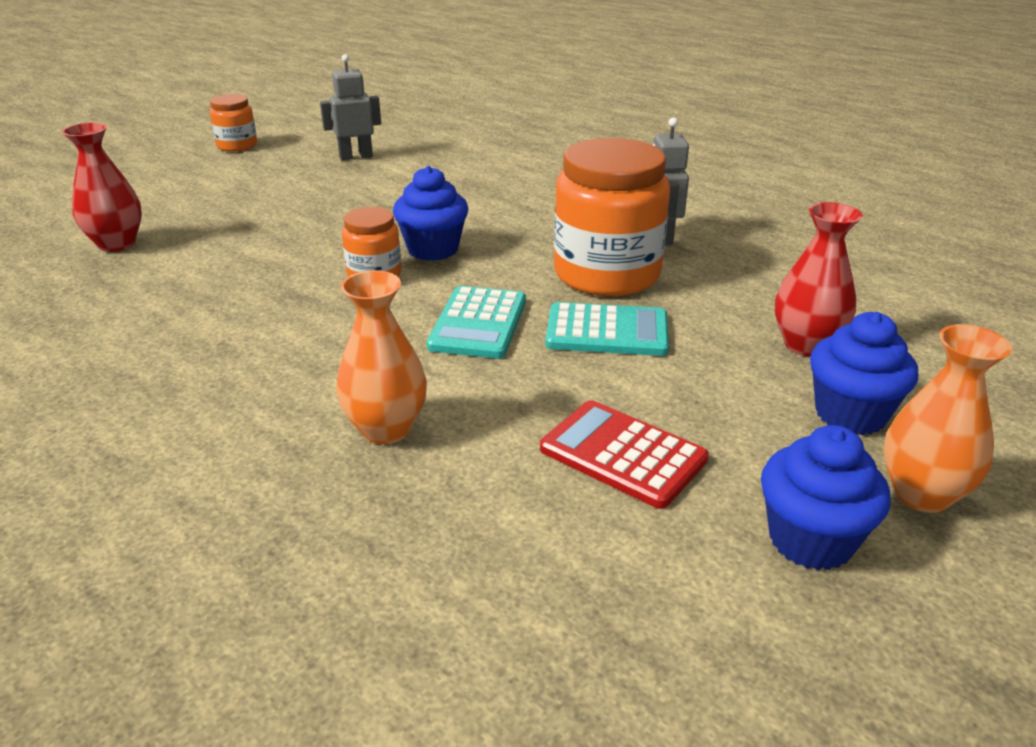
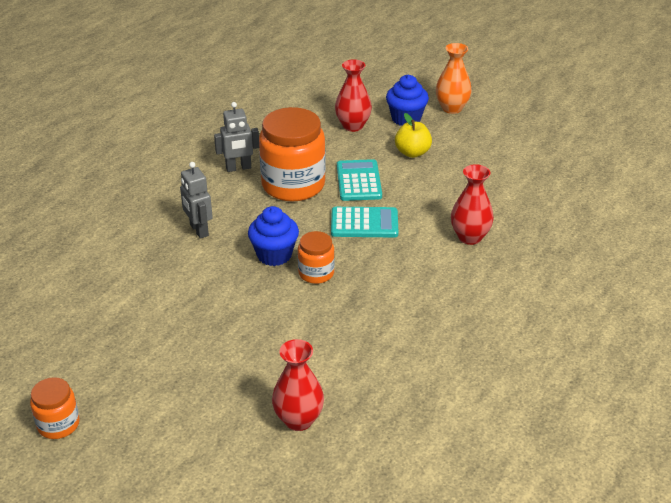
camera: 100 degrees left, 5 degrees up
(356, 156) = (92, 331): grey robot -> grey robot (199, 230)
(386, 429) = (470, 237): orange vase -> red vase
(622, 454) = (458, 172): red calculator -> none
(704, 403) = (412, 153): none -> yellow apple
(811, 540) = (488, 131): blue cupcake -> none

